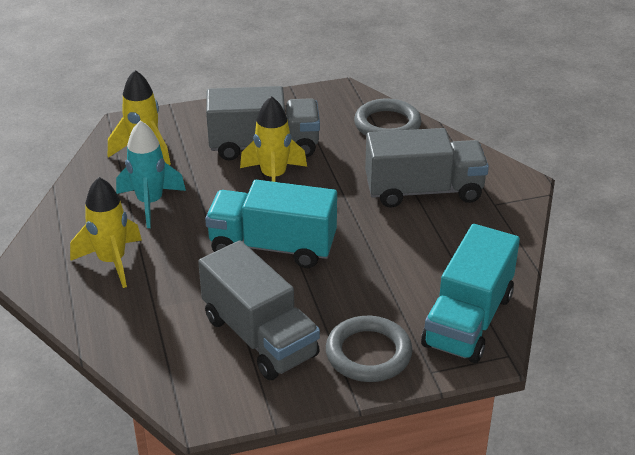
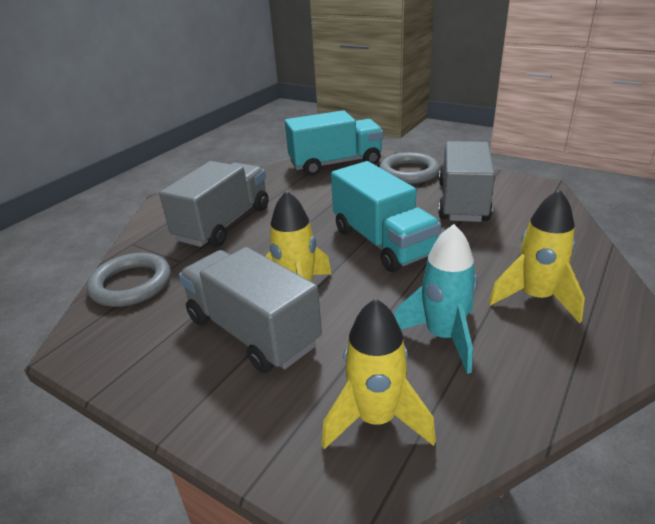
camera: 130 degrees left, 5 degrees down
(423, 191) = (224, 224): grey truck -> grey truck turned 75 degrees clockwise

